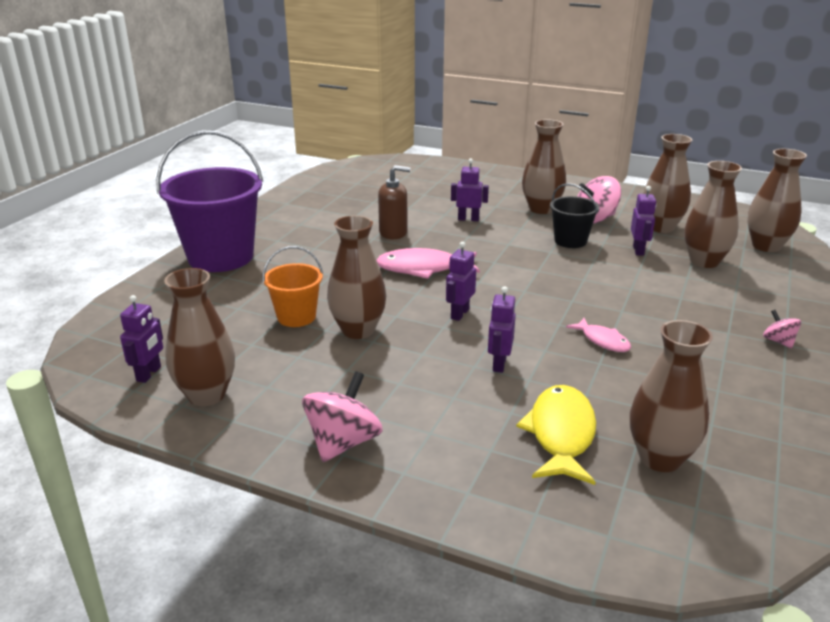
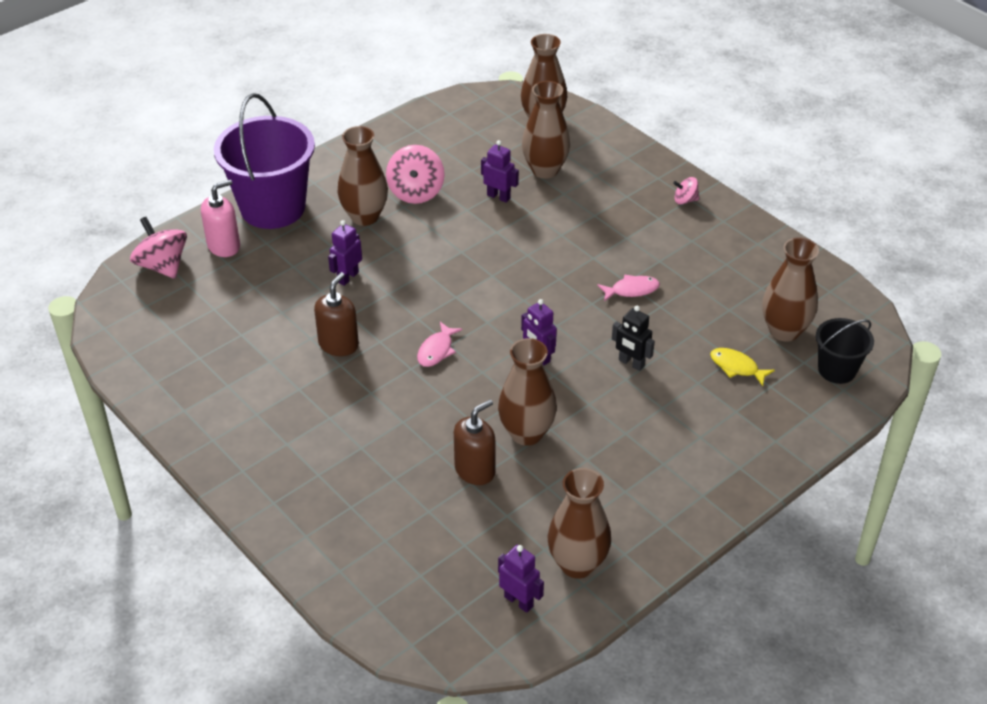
camera: 65 degrees left, 15 degrees up
(221, 257) = (297, 502): purple bucket -> purple bucket (273, 207)
(296, 317) = (475, 470): orange bucket -> brown soap dispenser
(343, 442) = (689, 491): pink spinning top -> pink spinning top (162, 266)
(423, 269) = (436, 350): pink fish -> pink fish, size x0.58
(453, 177) = (224, 246): none -> pink soap dispenser
(499, 364) = (631, 363): purple robot -> black robot
(561, 434) = (736, 367): yellow fish -> yellow fish, size x0.58
(570, 241) = (449, 229): black bucket -> black bucket (837, 370)
(661, 227) = (464, 160): brown vase -> none

